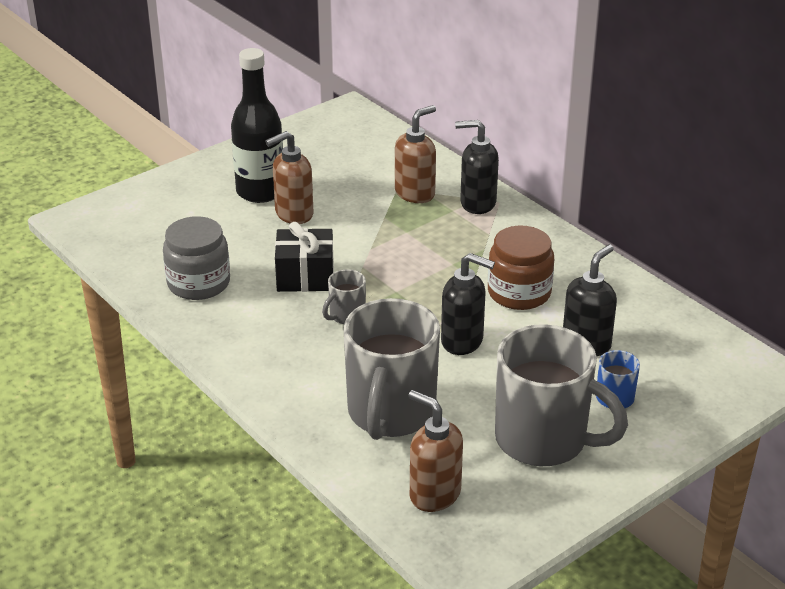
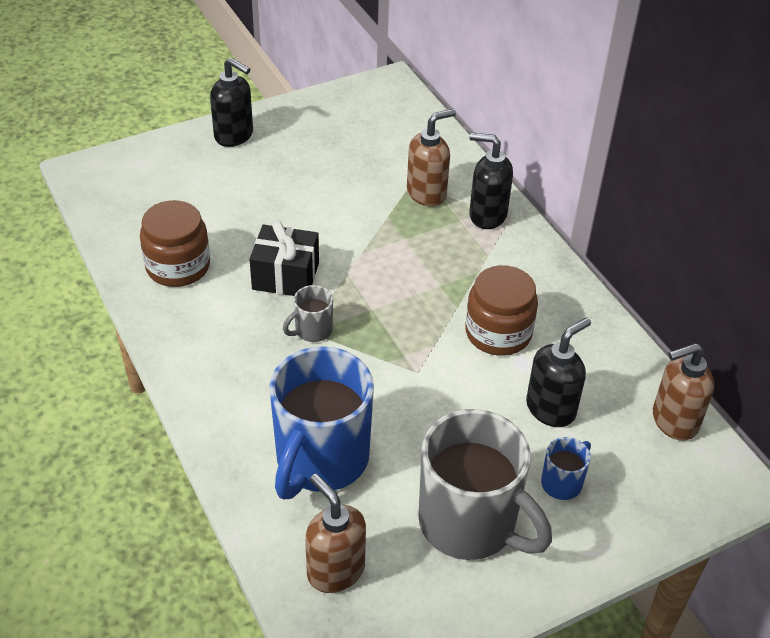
camera: 10 degrees right, 10 degrees up
(198, 283) = (178, 266): grey jar -> brown jar
(260, 192) = (272, 167): black bottle -> none
(293, 214) = (297, 199): brown soap dispenser -> brown soap dispenser (674, 421)
(390, 413) = (320, 460): grey mug -> blue mug
(462, 341) = (422, 383): black soap dispenser -> black soap dispenser (234, 136)

